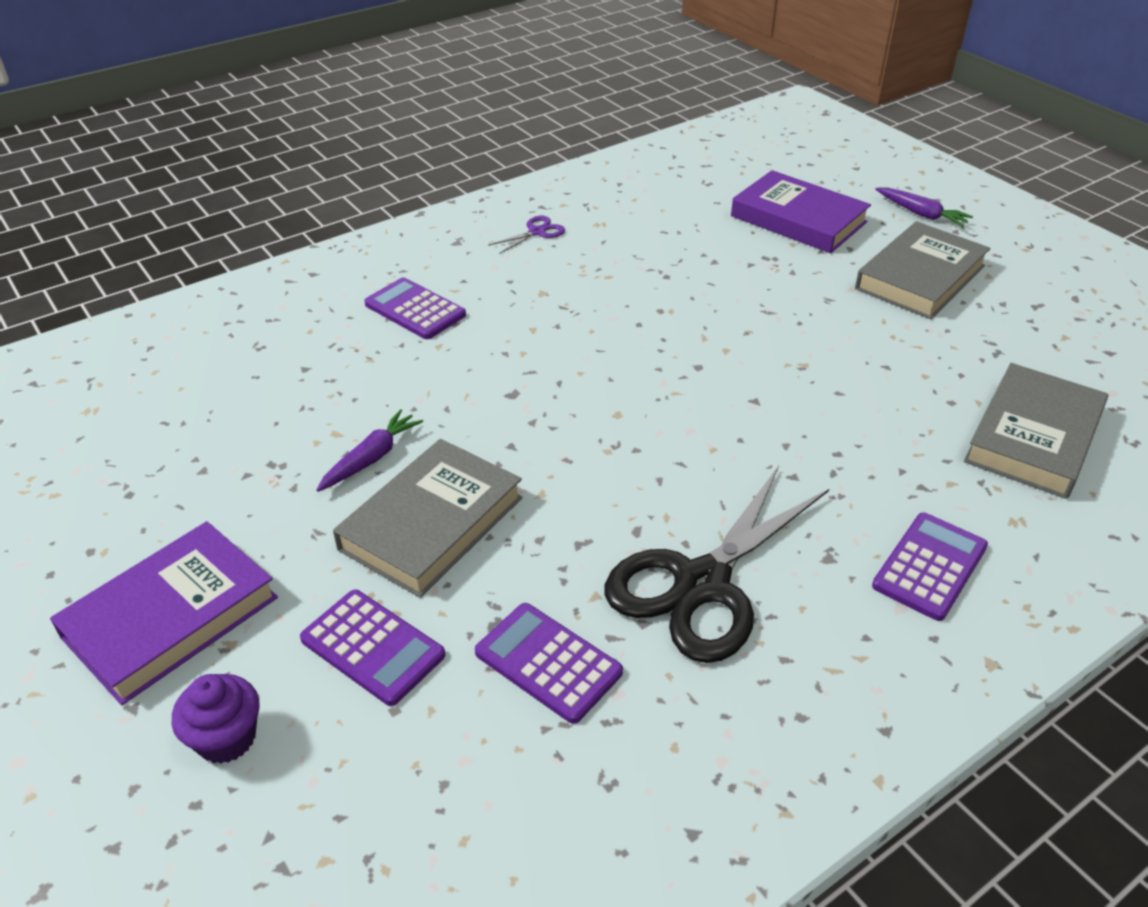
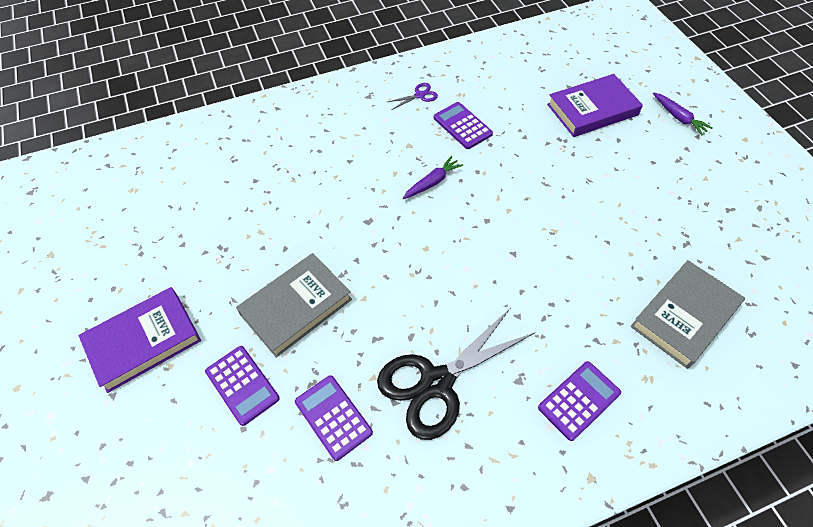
camera: 15 degrees right, 15 degrees up
(226, 738) = (154, 426): purple cupcake -> none
(371, 458) = (275, 253): purple carrot -> purple carrot (432, 182)
(415, 310) = (329, 146): purple calculator -> purple calculator (462, 126)
(798, 219) = (592, 110): purple book -> purple book turned 75 degrees counterclockwise
(920, 277) = (657, 172): grey book -> none

